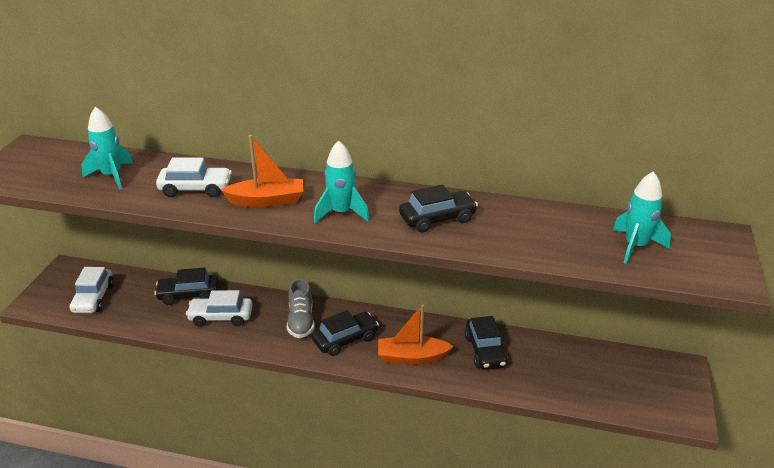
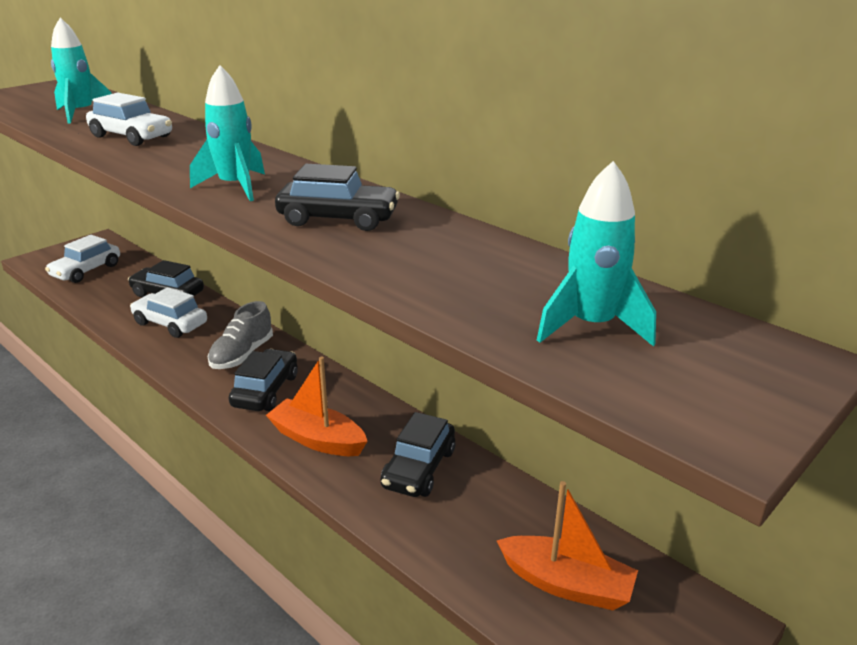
camera: 30 degrees right, 5 degrees down
(267, 201) = (179, 160): orange boat -> orange boat (566, 584)
(345, 339) = (265, 390): black car -> black car turned 75 degrees counterclockwise

